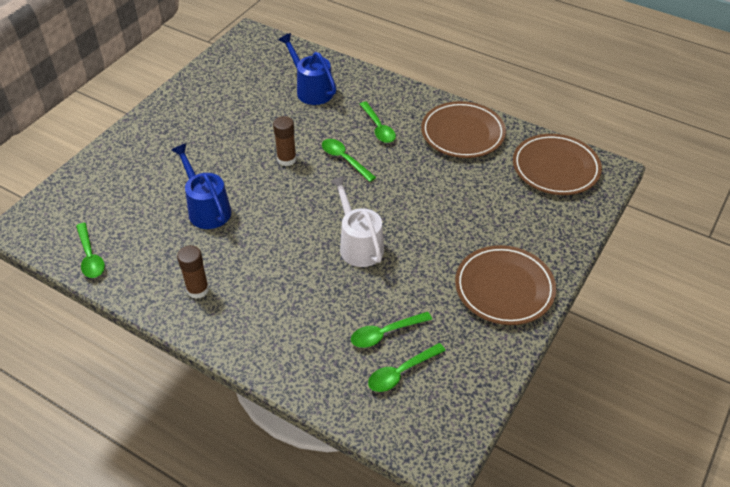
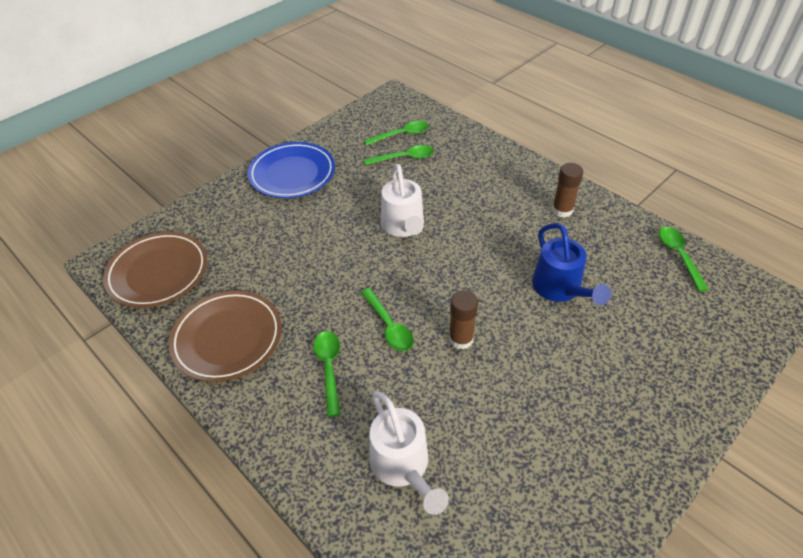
camera: 165 degrees left, 0 degrees up
(311, 89) = (403, 466): blue watering can -> white watering can
(504, 288) = (292, 174): brown plate -> blue plate

